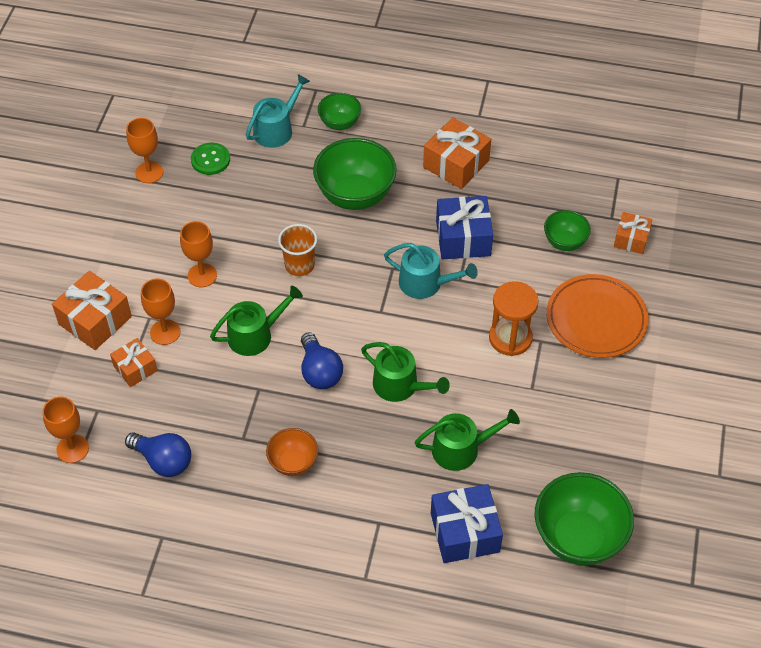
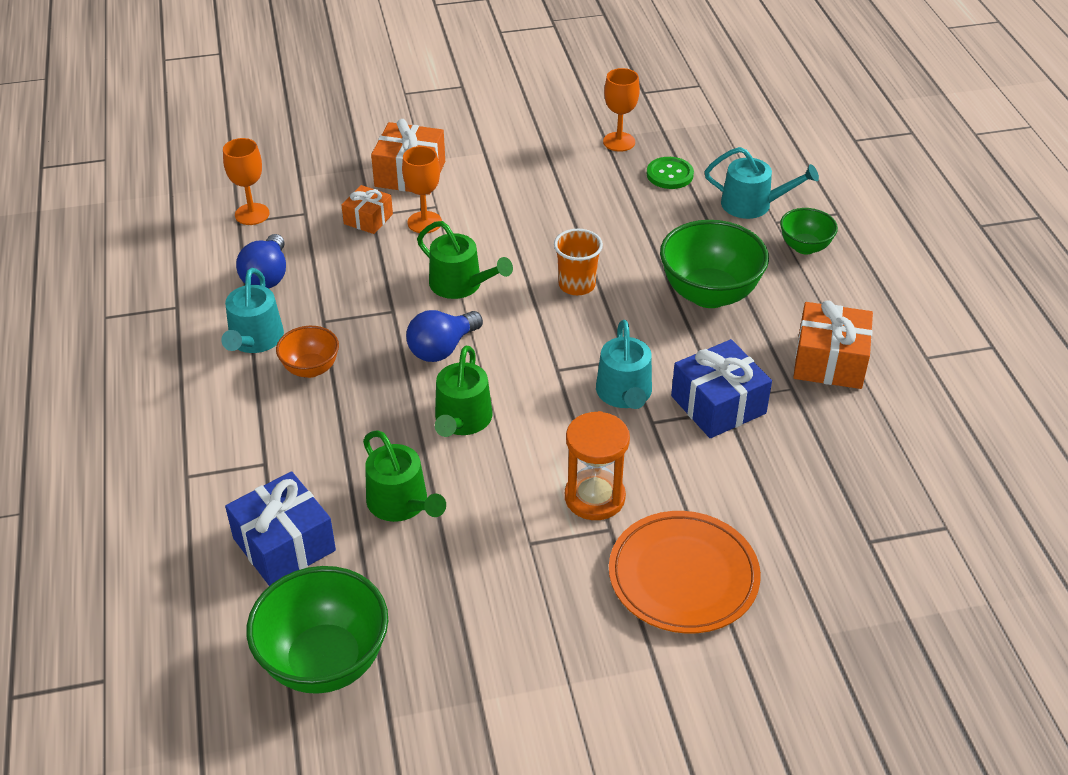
camera: 65 degrees right, 10 degrees down
(202, 275) = (513, 221): orange goblet -> none
(237, 491) = (254, 340): none -> turquoise watering can
(564, 242) = (787, 504): green bowl -> none
(631, 239) = (849, 574): orange gift -> none

